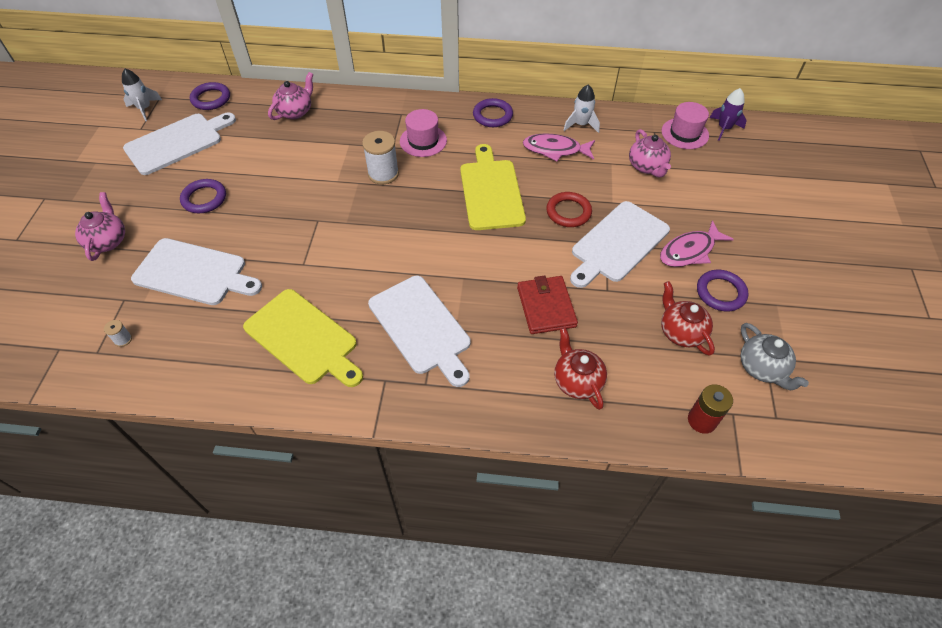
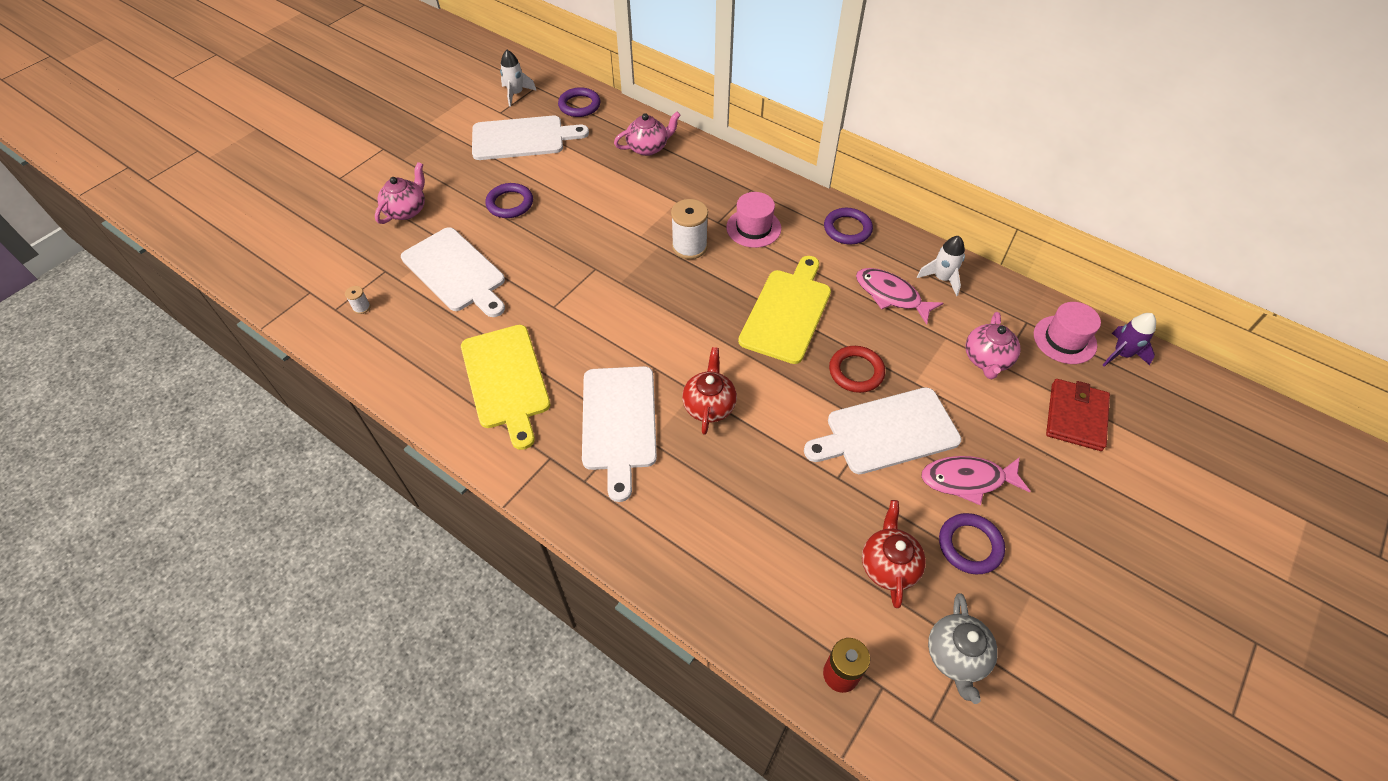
camera: 30 degrees right, 0 degrees up
(546, 307) = (758, 463): red wallet -> red wallet (1075, 416)
(577, 381) = (735, 558): red teapot -> red teapot (709, 405)

